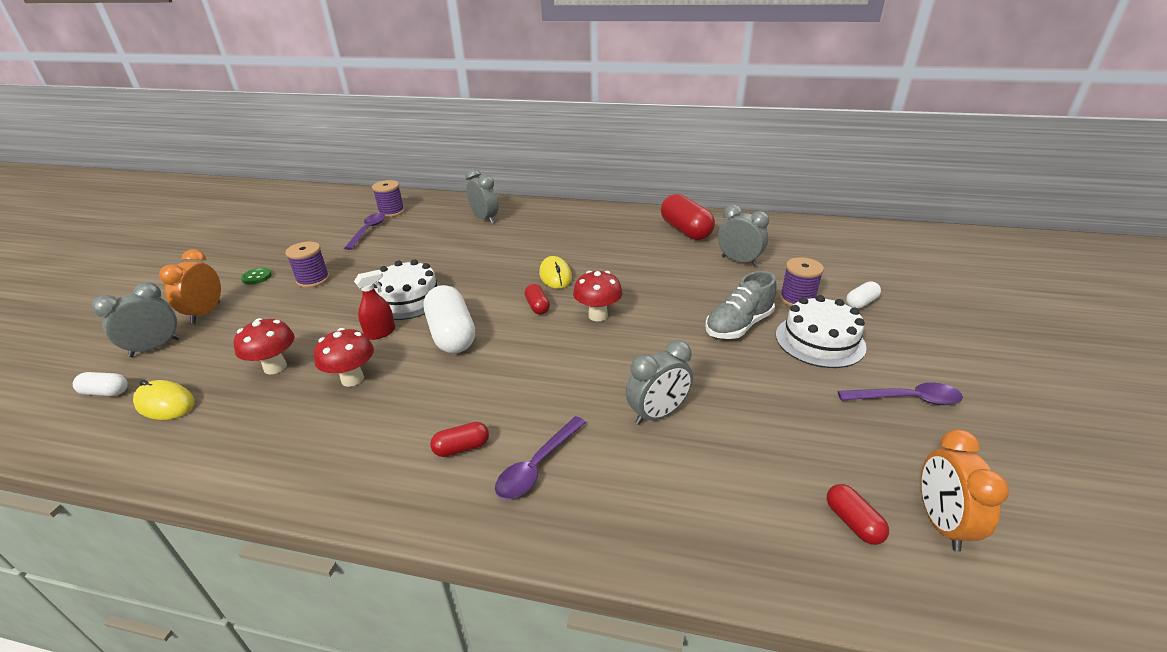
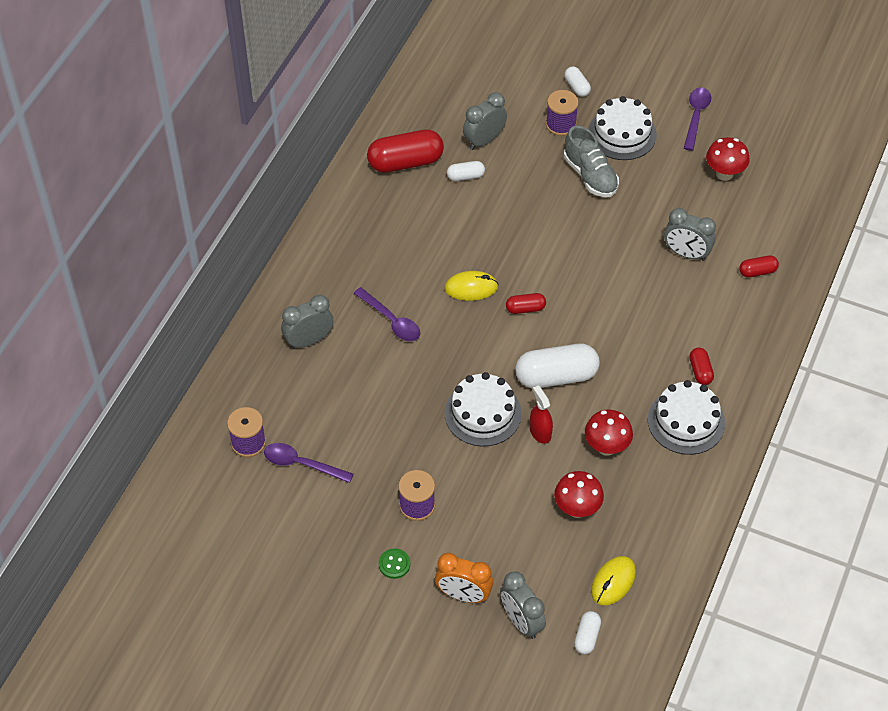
camera: 80 degrees left, 20 degrees up
(380, 442) = (686, 421): none -> white cake
(537, 466) = (724, 329): purple spoon -> purple spoon (391, 321)
(598, 315) = (552, 266): red mushroom -> red mushroom (724, 174)
(657, 414) = (686, 254): grey clock -> grey clock turned 135 degrees clockwise
(688, 258) = (465, 176): none -> white capsule
(853, 522) = (789, 188): red capsule -> red capsule (757, 271)
(940, 523) = (794, 151): orange clock -> none

